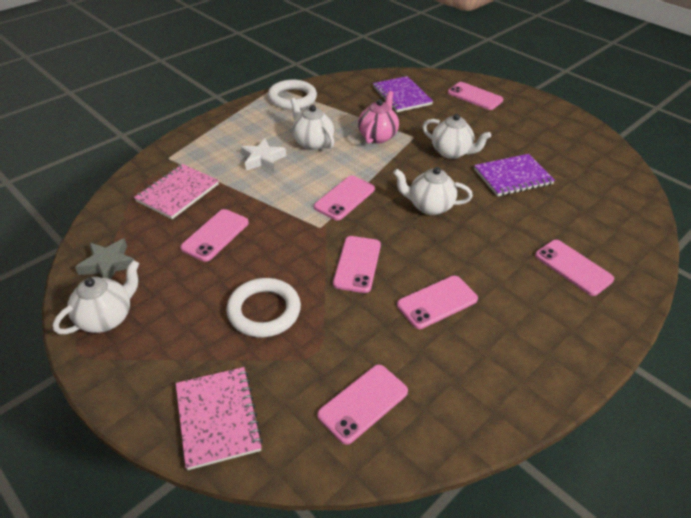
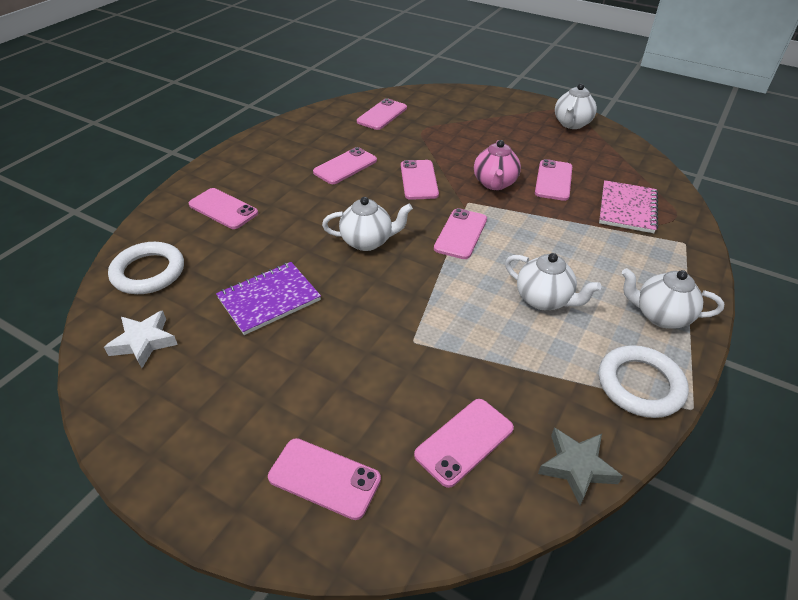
camera: 165 degrees right, 0 degrees up
(108, 264) = (611, 149): grey star -> grey star (577, 467)
(218, 418) = (460, 100): pink notebook -> none
(262, 159) = (583, 262): white star -> white star (144, 342)
(264, 311) = (471, 142): white ring -> white ring (148, 272)
(377, 136) = (464, 330): pink teapot -> pink teapot (494, 183)
(401, 96) = (464, 441): purple notebook -> pink phone
(451, 152) = (353, 323): white teapot -> white teapot (660, 316)

